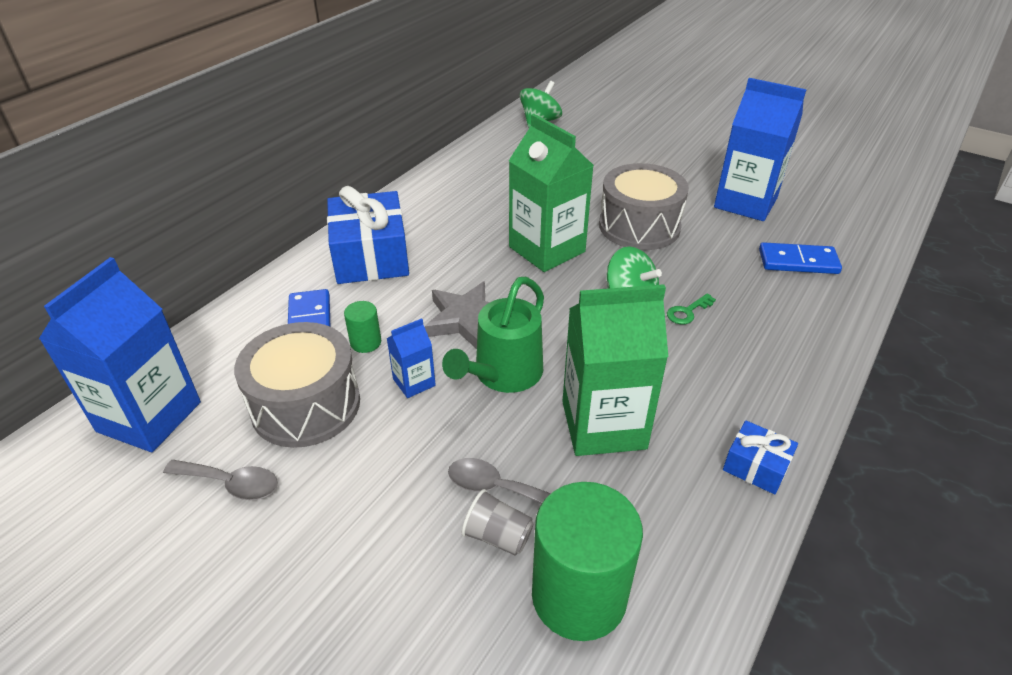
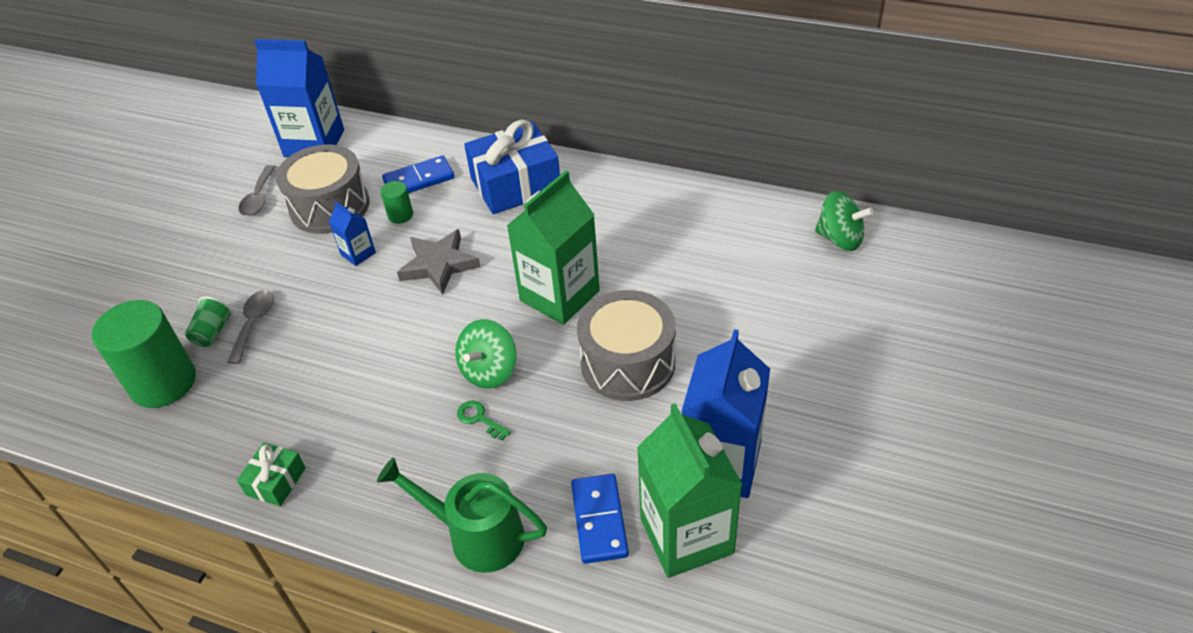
camera: 80 degrees right, 5 degrees up
(497, 536) = (213, 332): grey cup -> green cup
(503, 375) = (372, 302): green watering can -> green watering can (476, 535)
(603, 425) = (319, 374): green carton -> green carton (686, 535)
(756, 466) = (276, 481): blue gift -> green gift

